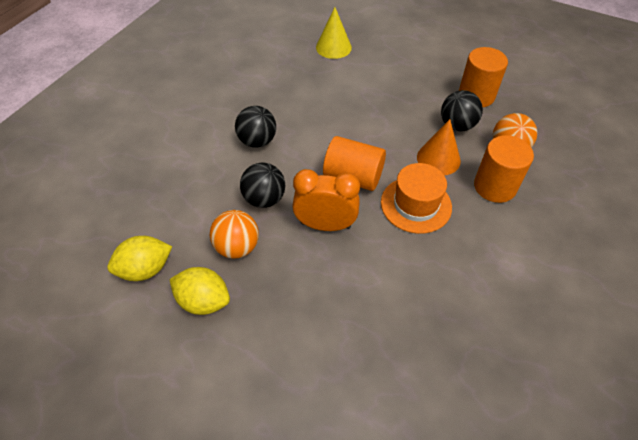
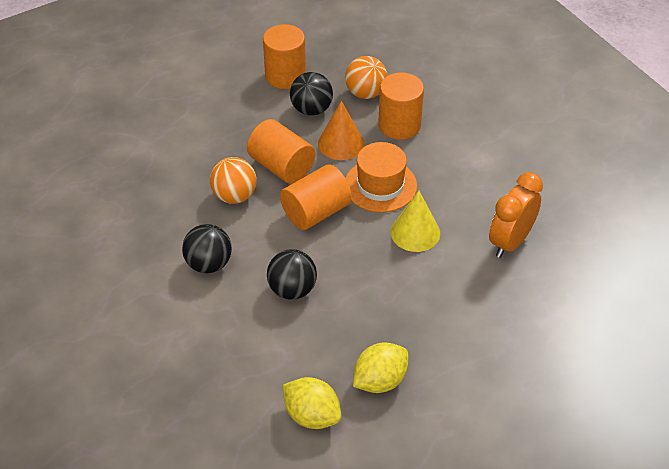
camera: 60 degrees left, 5 degrees down
(145, 269) = (312, 416): yellow lemon -> yellow lemon turned 60 degrees counterclockwise
(237, 247) = (336, 333): orange ball -> orange ball (234, 196)
(325, 225) = (357, 258): orange clock -> orange clock (510, 242)
(333, 47) = (117, 141): yellow cone -> yellow cone (415, 232)
(382, 136) = (281, 166): none -> orange cylinder

